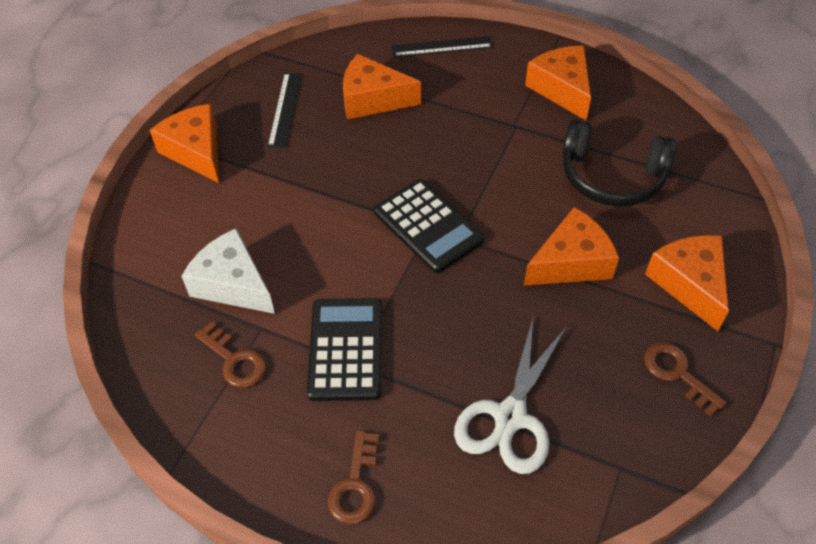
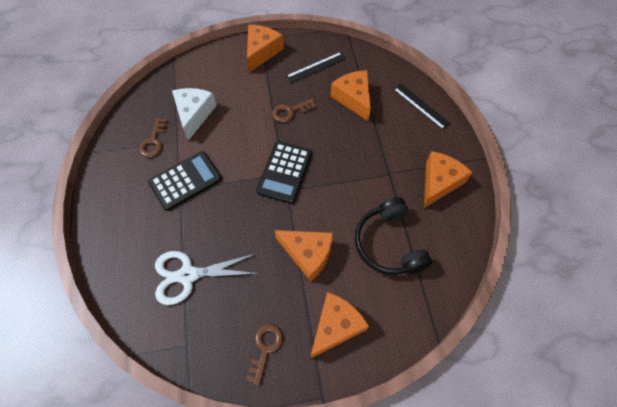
camera: 55 degrees right, 10 degrees up
(355, 485) = (114, 228): brown key -> brown key (290, 111)

